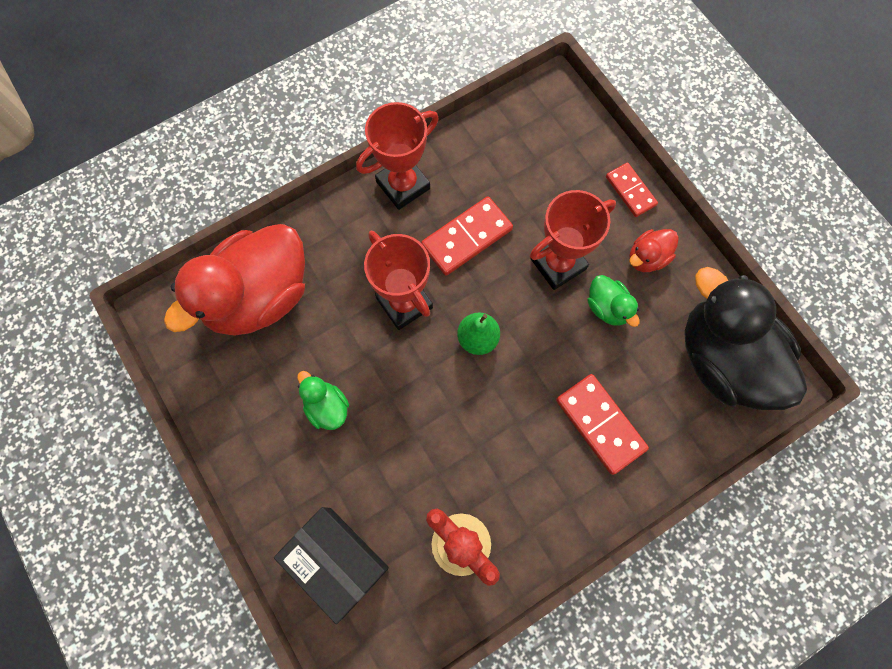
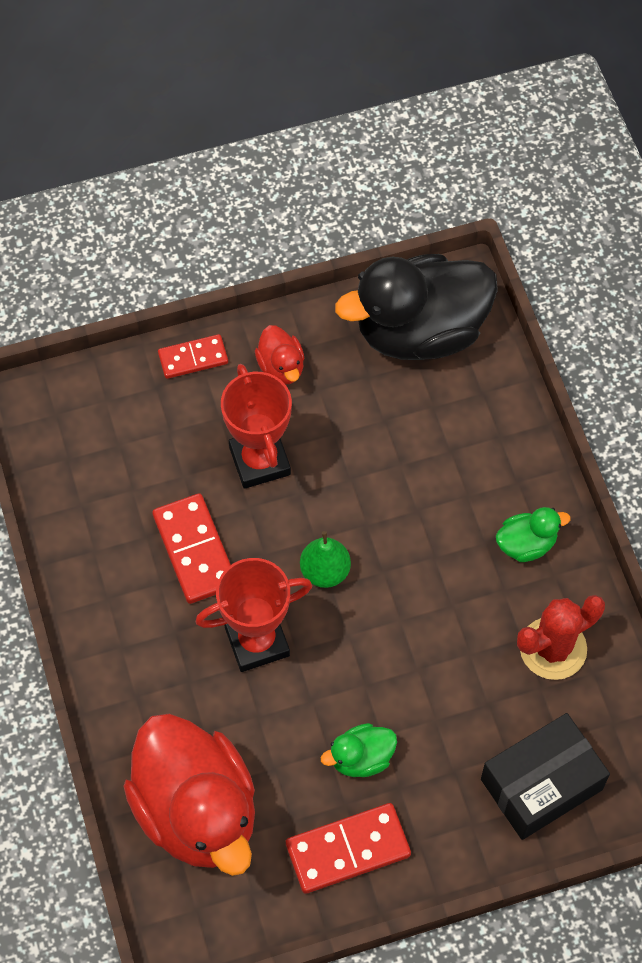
camera: 75 degrees left, 10 degrees down
(403, 185) = (100, 606): red trophy -> none
(600, 424) = (458, 473): red domino -> red domino (348, 850)
(607, 307) = (328, 425): green duck -> green duck (526, 544)

